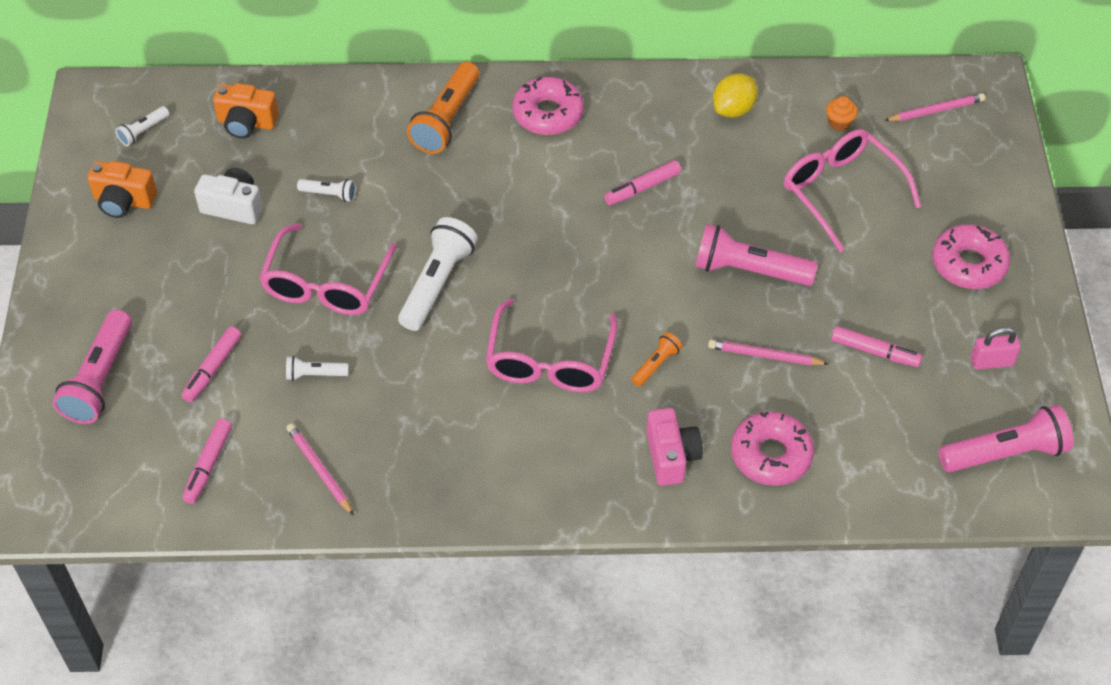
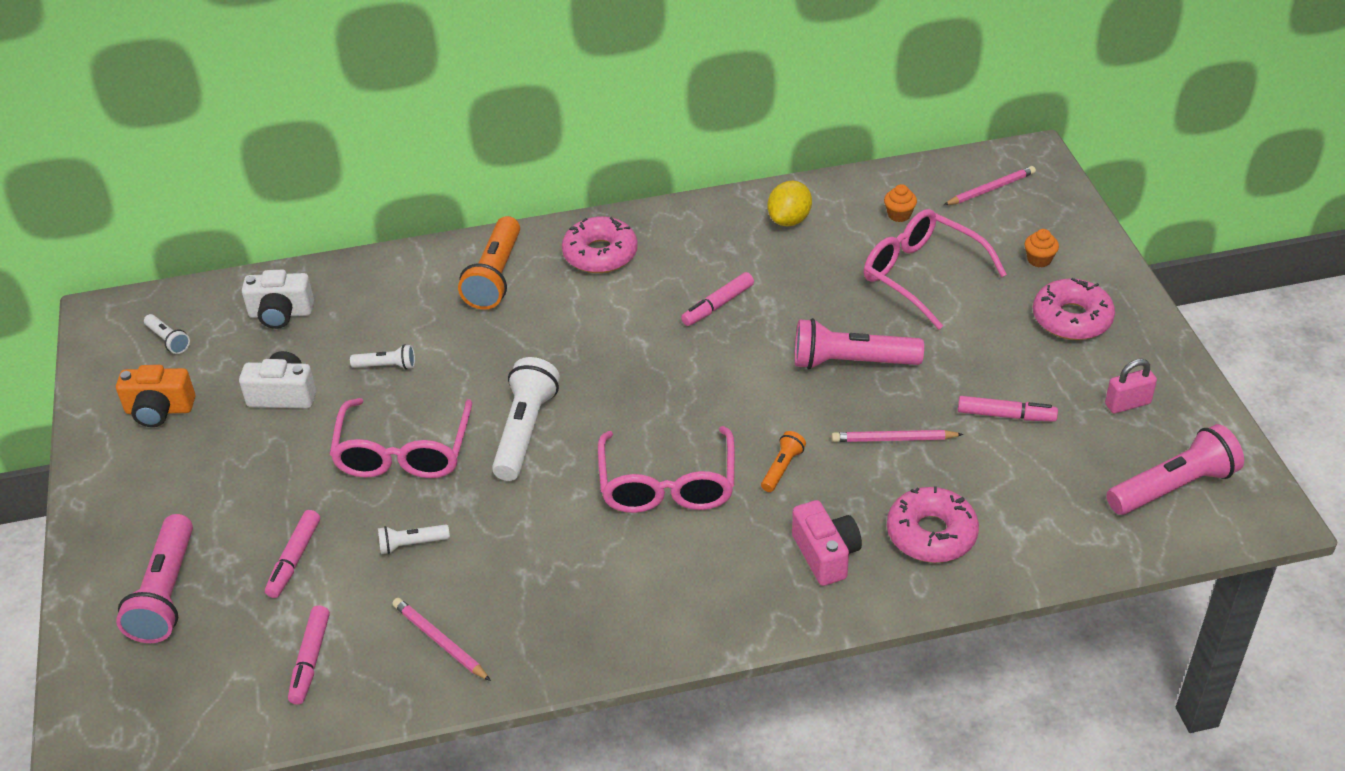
camera: 10 degrees left, 10 degrees down
(143, 132) = (168, 340): white flashlight -> white flashlight turned 75 degrees counterclockwise
(247, 123) = (281, 314): orange camera -> white camera
(958, 196) = (1039, 260): none -> orange cupcake

